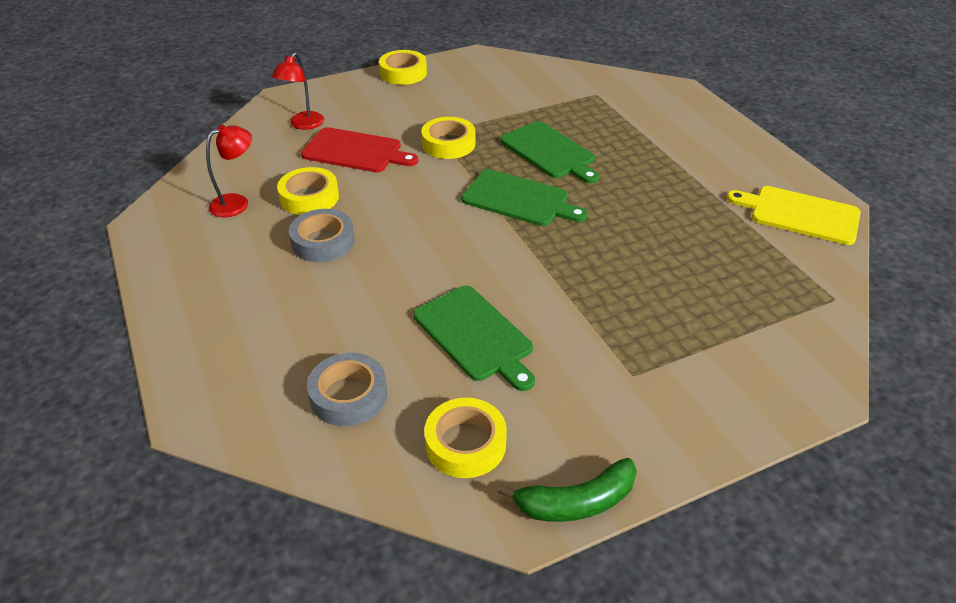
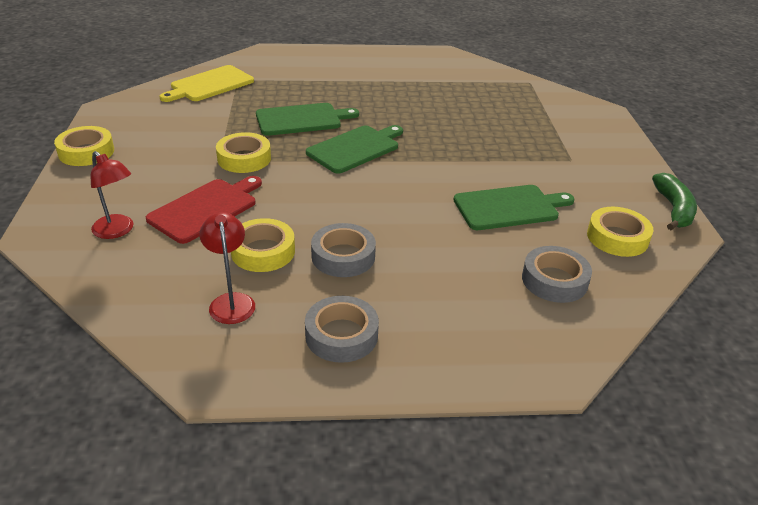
camera: 70 degrees left, 5 degrees down
(213, 270) = (341, 335): none -> grey tape
(800, 214) = (447, 64): yellow cutting board -> yellow cutting board (209, 85)

